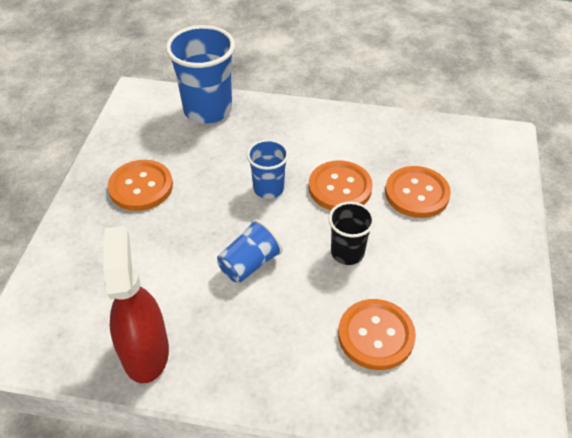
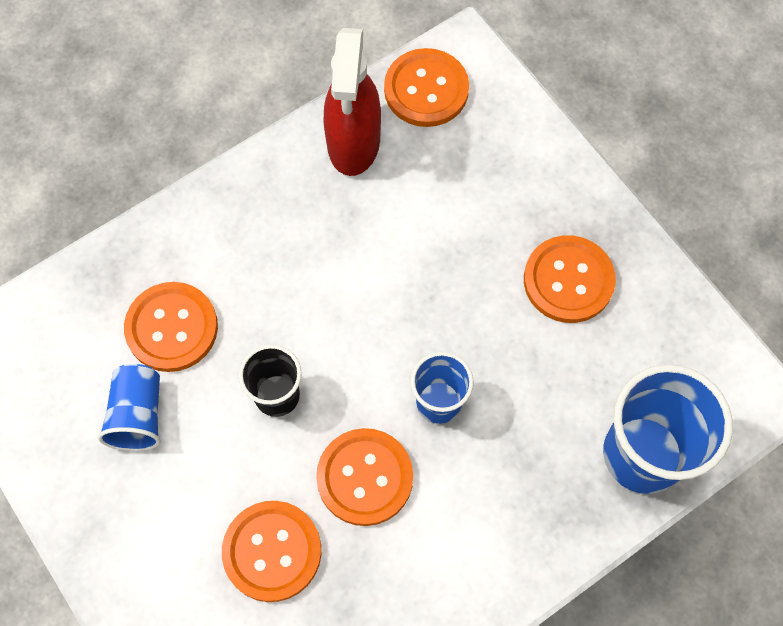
camera: 135 degrees right, 20 degrees up
(61, 344) = (426, 89): none -> orange button
(145, 351) = (353, 142): red spray bottle -> red spray bottle turned 60 degrees clockwise
(249, 264) = (358, 295): blue cup -> blue cup (138, 415)

